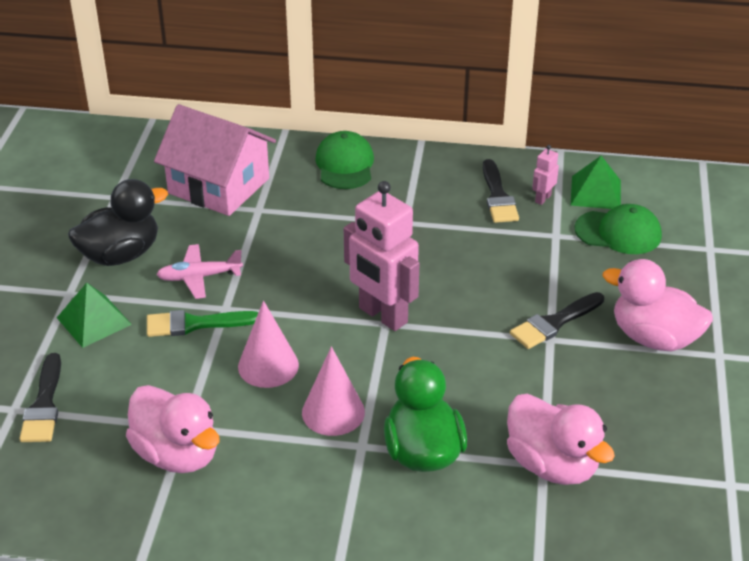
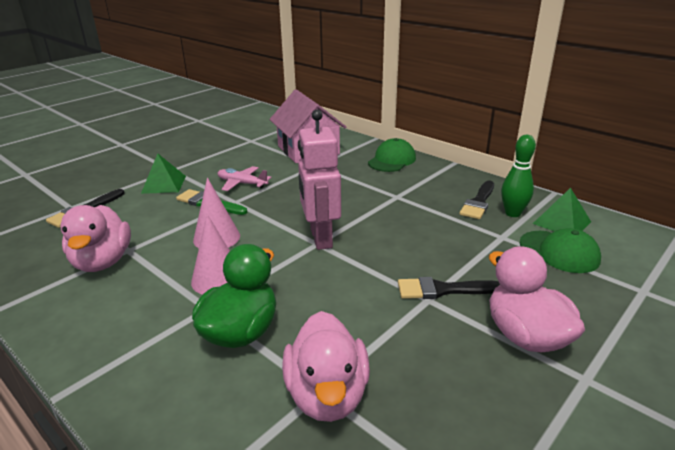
camera: 35 degrees right, 10 degrees down
(120, 255) = (218, 162): black duck -> none
(542, 198) = (513, 213): pink robot -> green bowling pin

